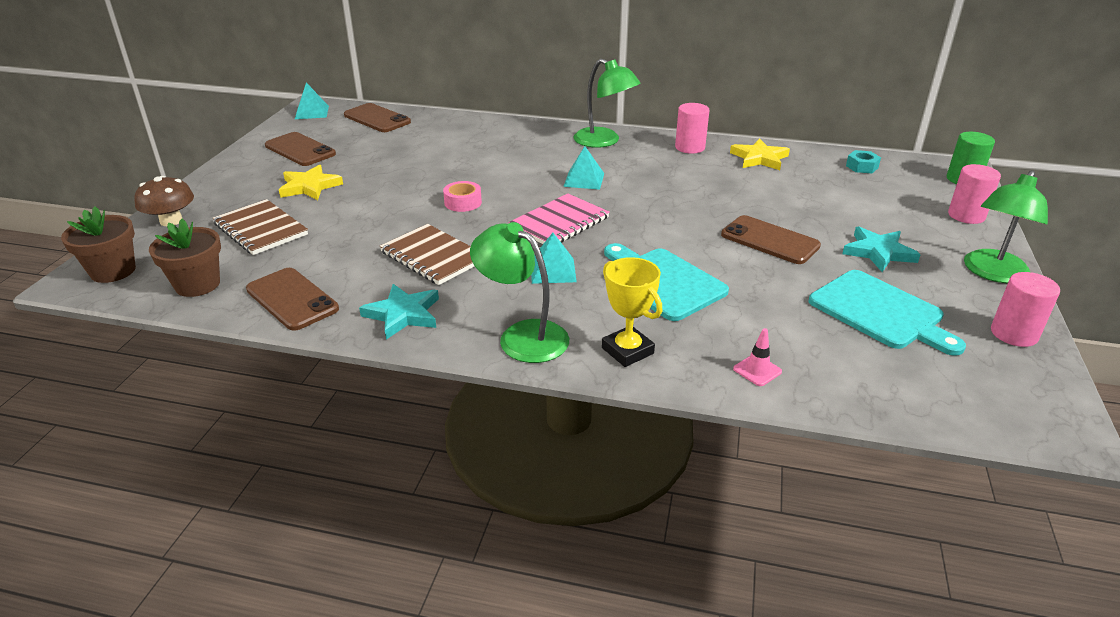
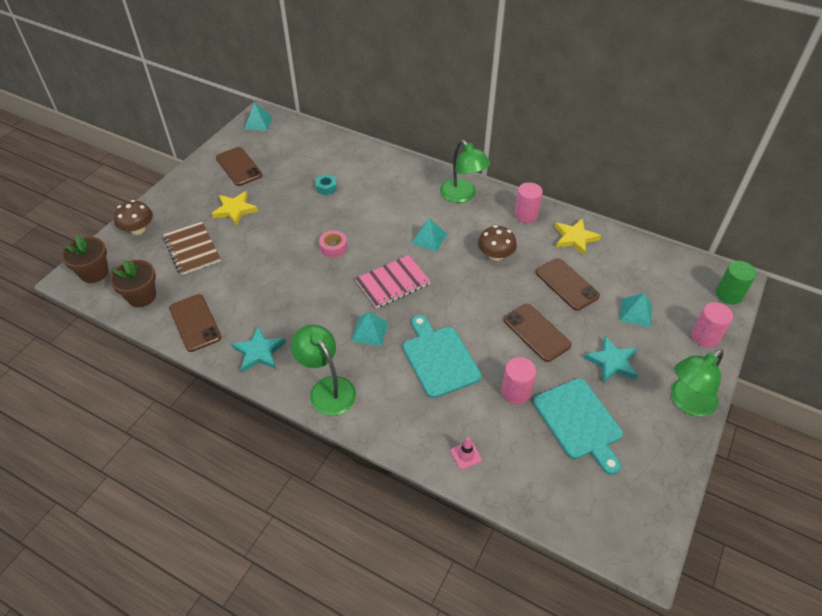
camera: 15 degrees right, 15 degrees up
(377, 119) = (303, 138): brown phone -> brown phone (566, 284)
(433, 256) = (295, 300): brown notebook -> none
(627, 351) = (389, 418): yellow trophy -> none
(675, 183) = (495, 255): none -> brown mushroom
(862, 167) = (653, 263): turquoise nut -> turquoise nut (326, 188)
(874, 207) = (636, 312): none -> turquoise pyramid
(1014, 334) = (665, 465): pink cylinder -> pink cylinder (516, 392)

